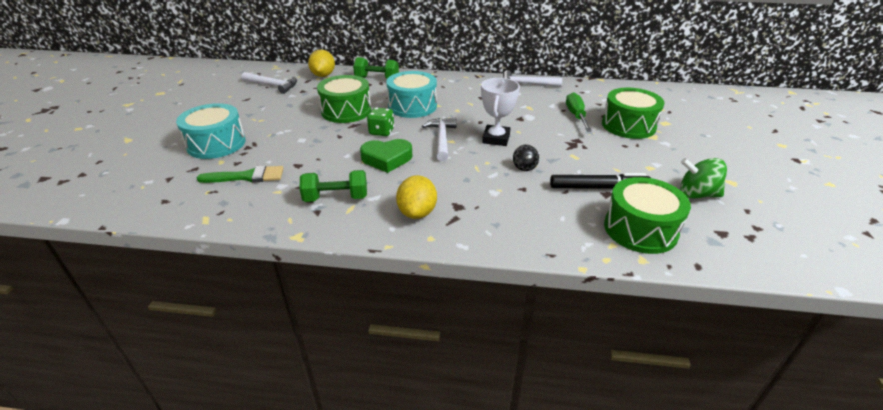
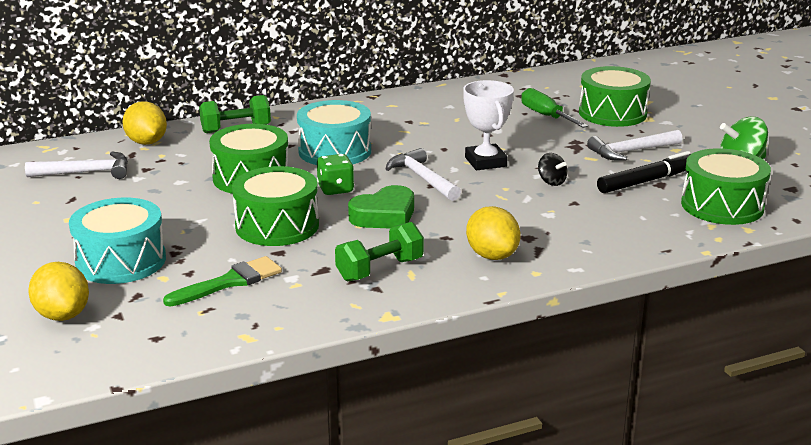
camera: 30 degrees left, 10 degrees down
(146, 168) = (62, 315): none -> yellow lemon
(319, 146) = (277, 226): none -> green drum
(526, 84) = (447, 93): white hammer -> white hammer (631, 151)

